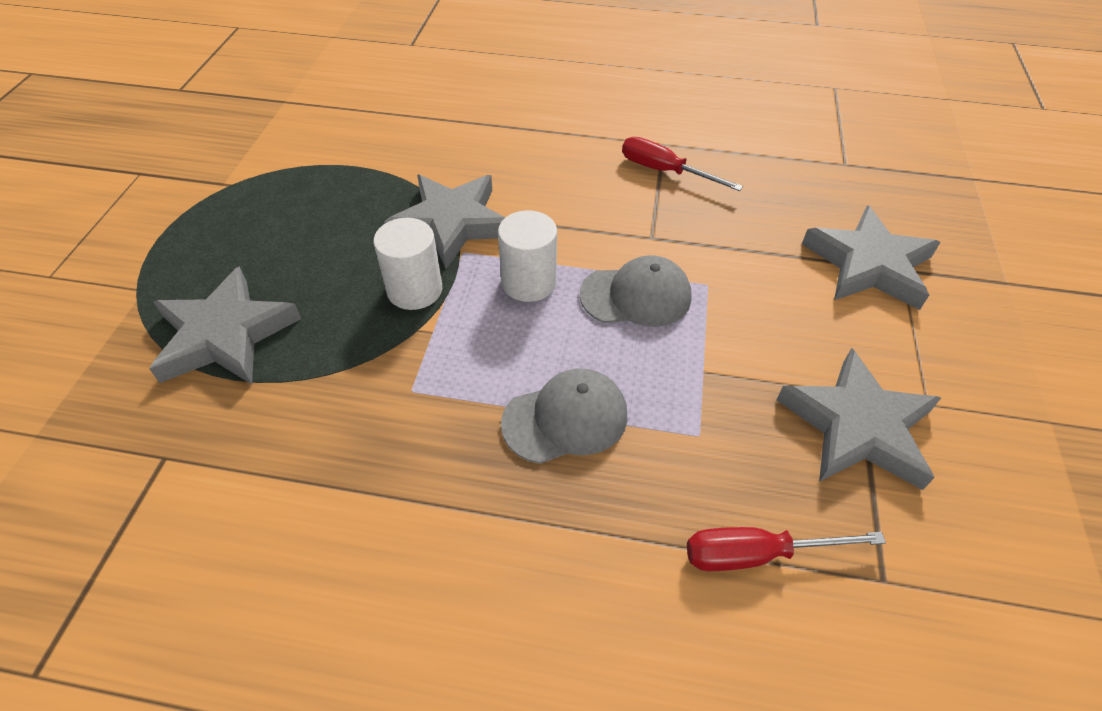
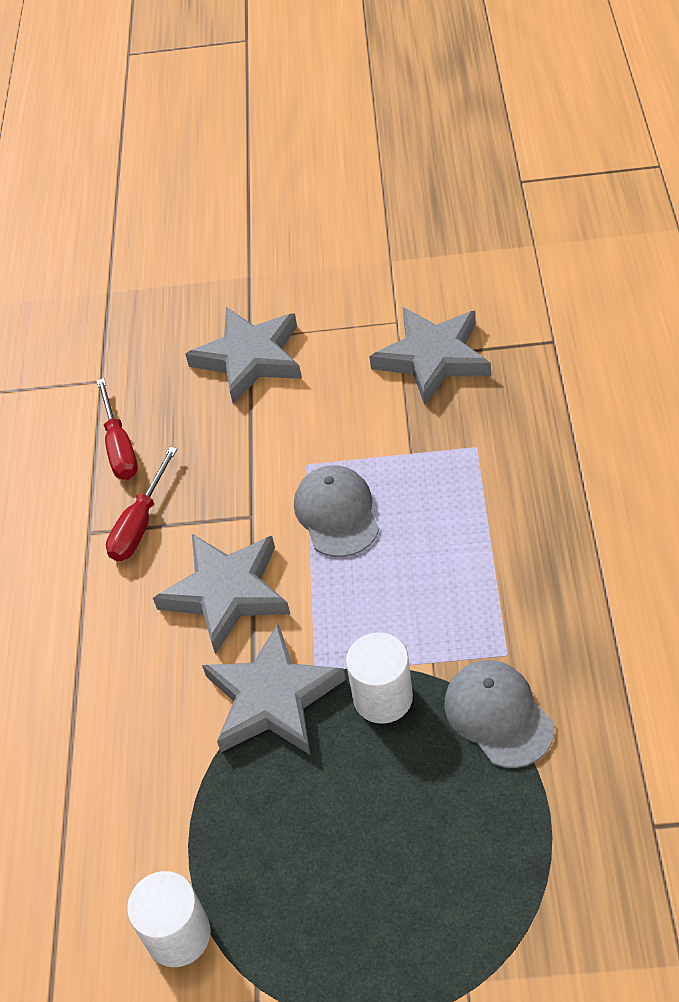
camera: 95 degrees left, 0 degrees up
(225, 335) = (500, 851): grey star -> grey star (226, 593)
(528, 282) = (343, 601): white cylinder -> white cylinder (178, 935)
(565, 419) = (493, 534): grey cap -> grey cap (498, 715)
(756, 554) = (563, 403): red screwdriver -> red screwdriver (119, 447)

